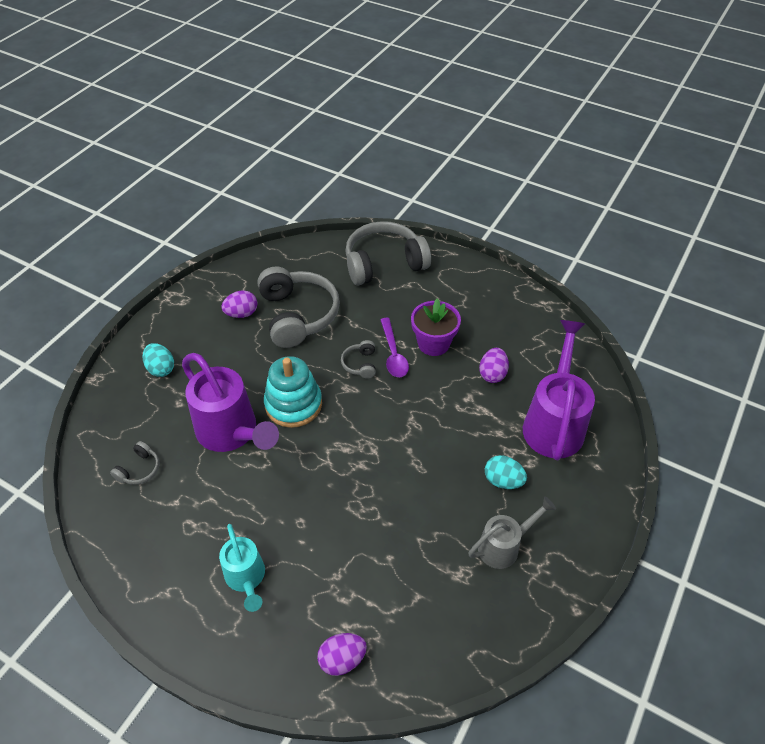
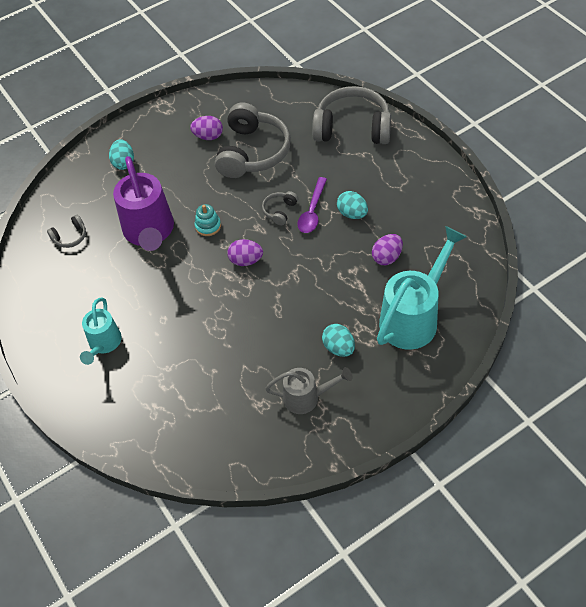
camera: 30 degrees right, 5 degrees up
(293, 404) = (208, 226): turquoise stacking toy -> turquoise stacking toy, size x0.52
(342, 659) = (139, 427): purple egg -> purple egg (246, 260)
(433, 343) = (352, 214): purple flower pot -> turquoise egg
(554, 423) = (413, 317): purple watering can -> turquoise watering can

